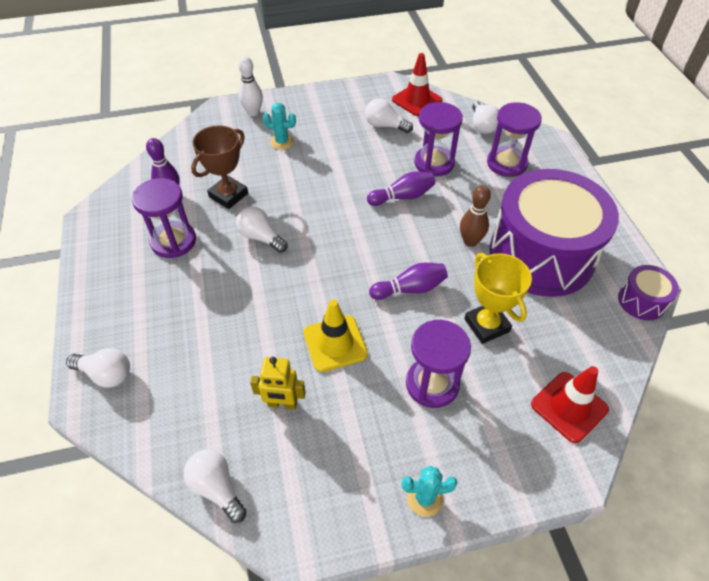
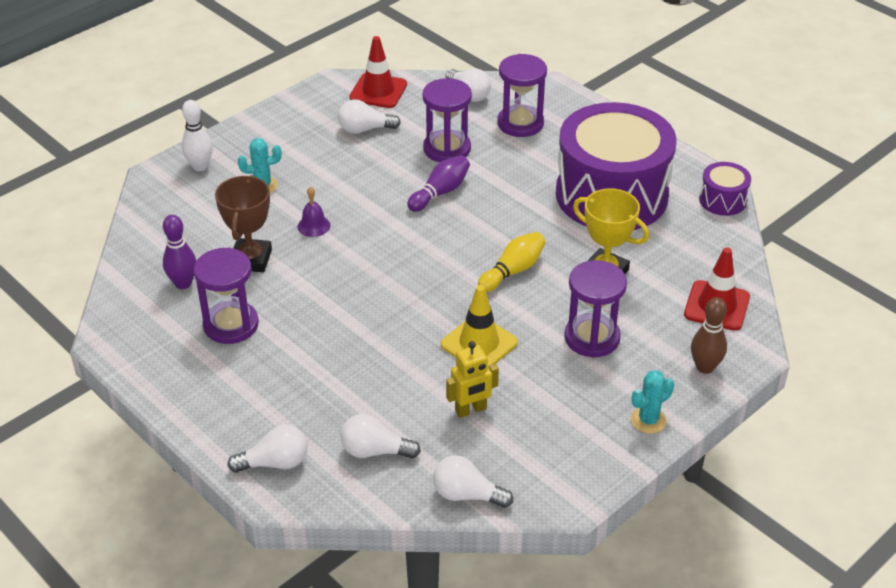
camera: 30 degrees left, 10 degrees down
(261, 237) = (324, 285): white light bulb -> white light bulb (375, 451)
(291, 187) = (313, 226): none -> purple bell
(410, 289) = (513, 271): purple bowling pin -> yellow bowling pin
(470, 241) = (538, 208): brown bowling pin -> brown bowling pin (705, 367)

